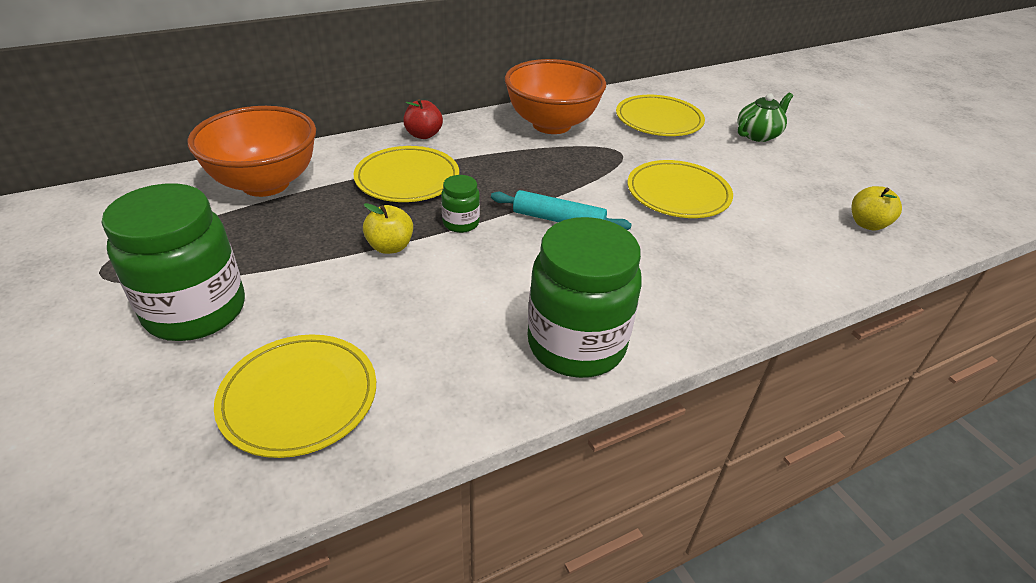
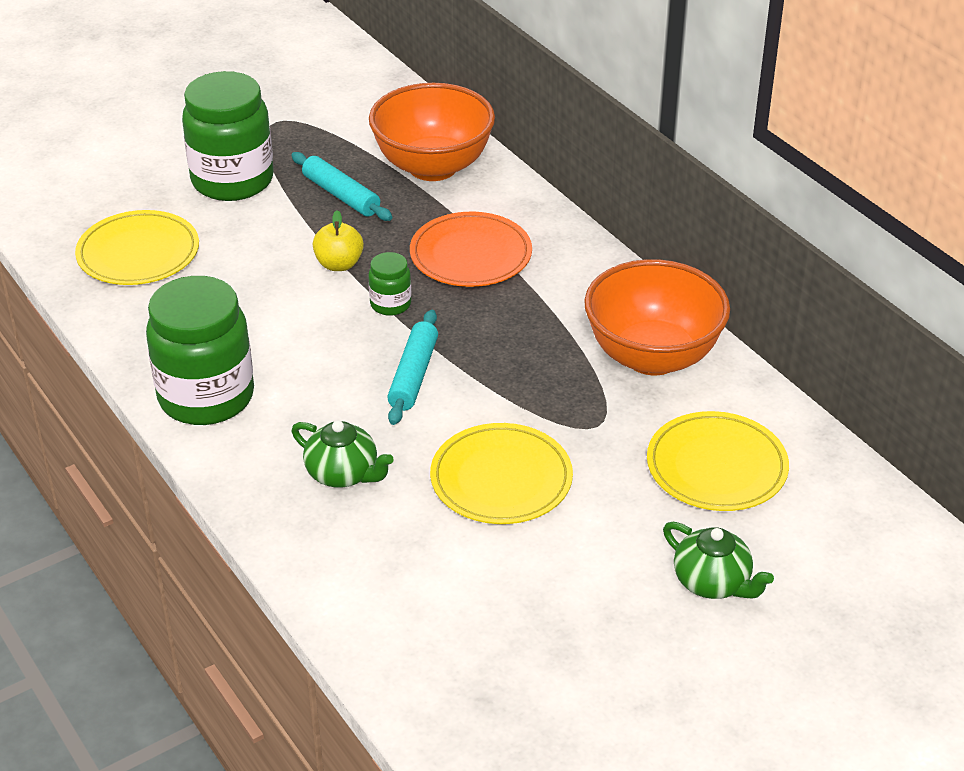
camera: 85 degrees right, 0 degrees up
(276, 237) = (341, 195): none -> turquoise rolling pin
(407, 178) = (470, 255): yellow plate -> orange plate
(423, 135) = (578, 251): red apple -> none
(680, 265) = (343, 474): none -> green teapot
(867, 224) = (472, 672): yellow apple -> none

